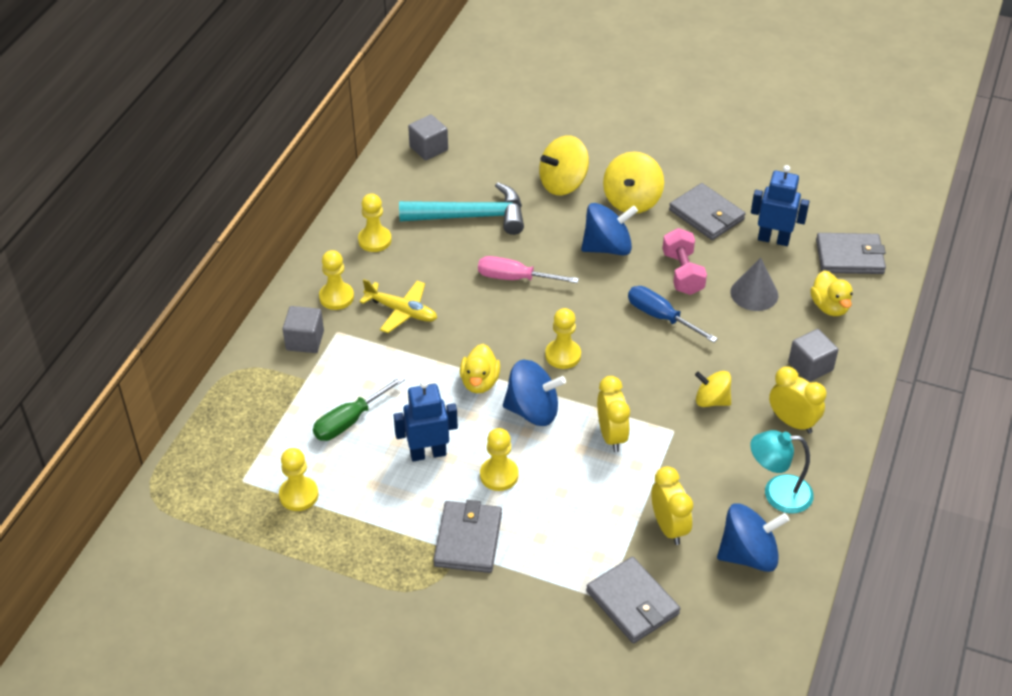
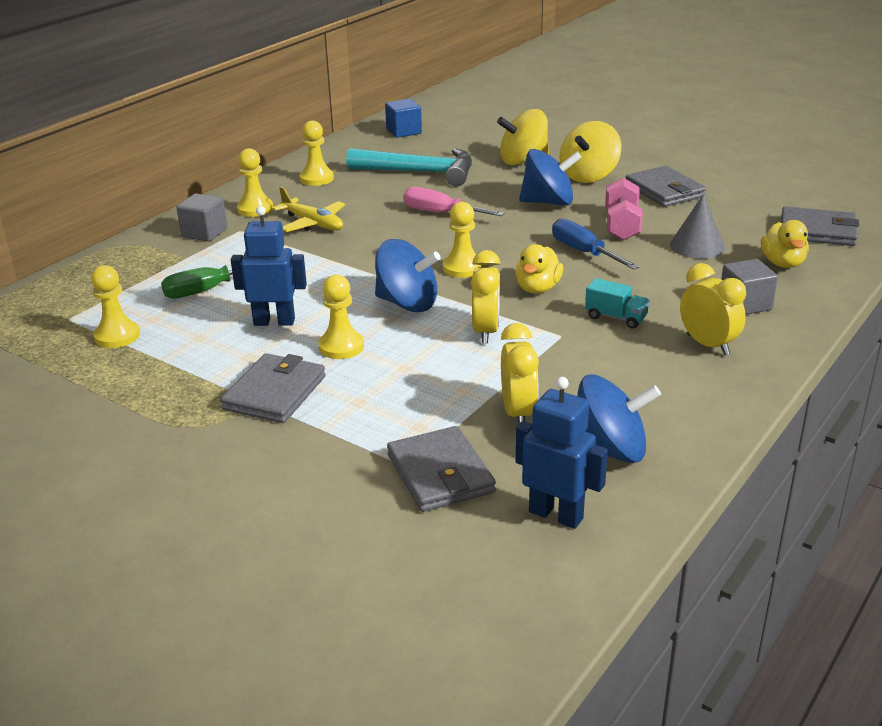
camera: 15 degrees right, 15 degrees down
(428, 148) = (404, 131): grey cube -> blue cube
(479, 382) = (362, 277): yellow duck -> yellow duck (537, 288)
(711, 400) = (616, 317): yellow spinning top -> turquoise truck
(773, 239) = (733, 212): blue robot -> blue robot (556, 515)
(777, 494) = (667, 401): turquoise lamp -> none

